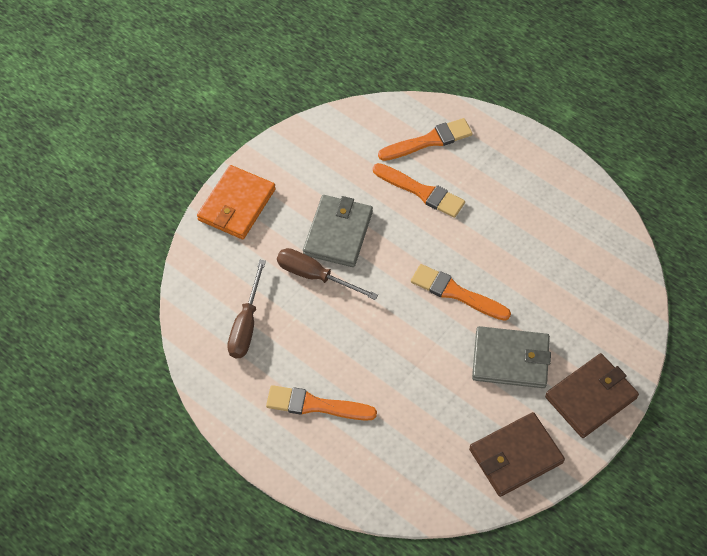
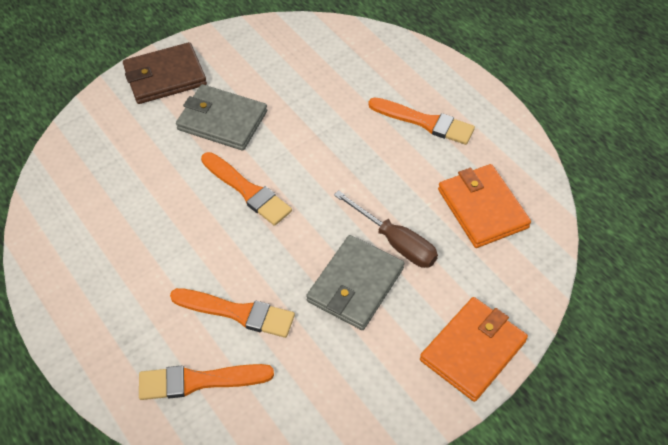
camera: 165 degrees left, 5 degrees down
(246, 324) = (482, 208): brown screwdriver -> orange wallet
(421, 192) = (237, 313): orange brush -> orange brush turned 150 degrees clockwise
(515, 456) = (256, 49): brown wallet -> none

